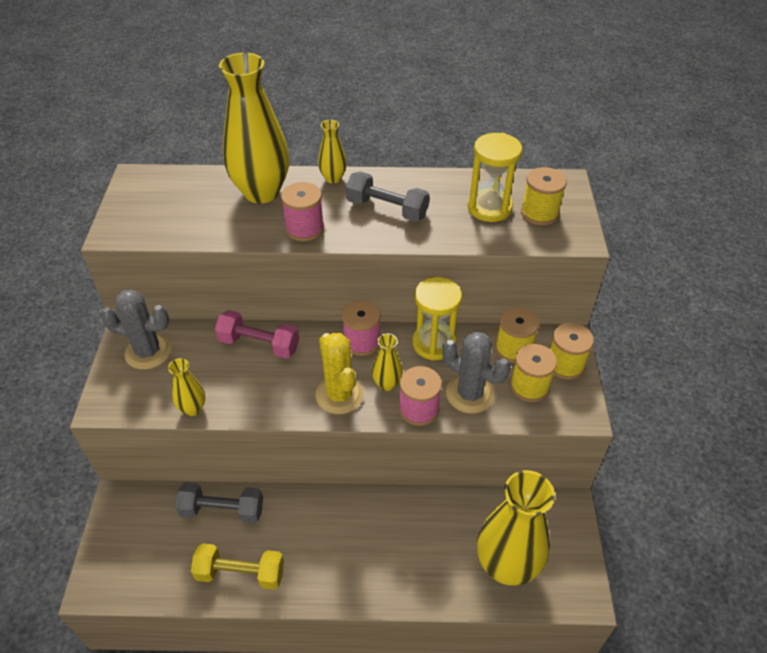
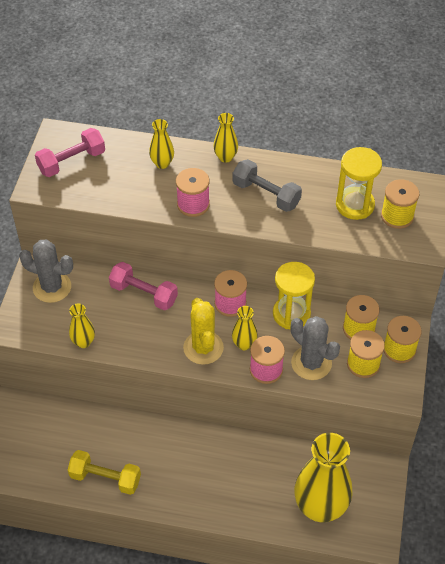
camera: 10 degrees right, 5 degrees up
(154, 202) = (72, 161): none -> pink dumbbell
(222, 510) = (97, 426): grey dumbbell -> none
(261, 192) = (162, 163): yellow vase -> yellow vase, size x0.46

